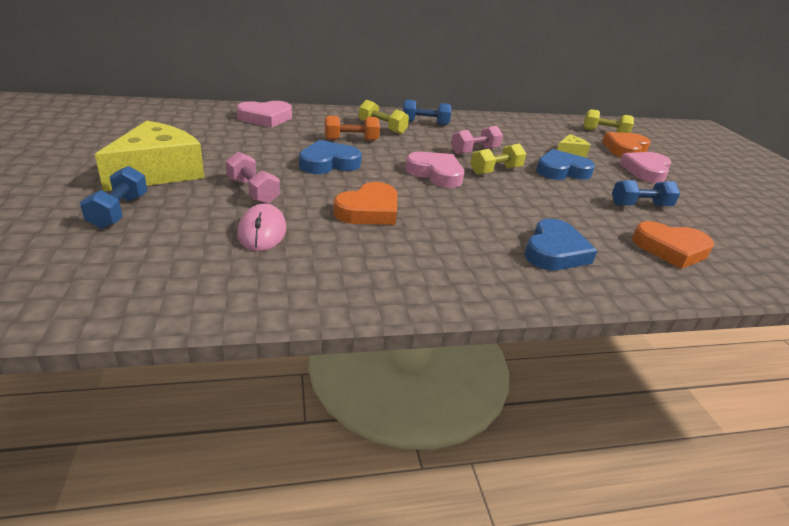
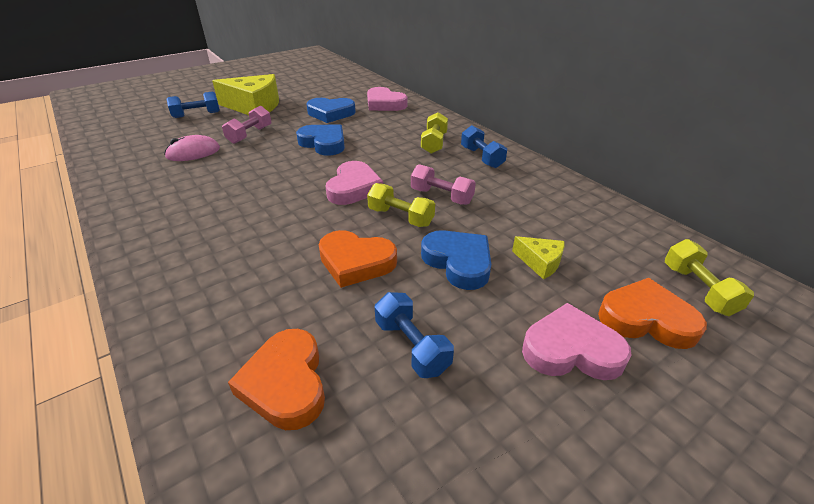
camera: 70 degrees right, 5 degrees up
(351, 140) = (384, 139): orange dumbbell -> none
(369, 210) = (250, 177): orange heart -> orange heart (356, 262)
(554, 251) = (227, 280): blue heart -> blue heart (331, 113)

